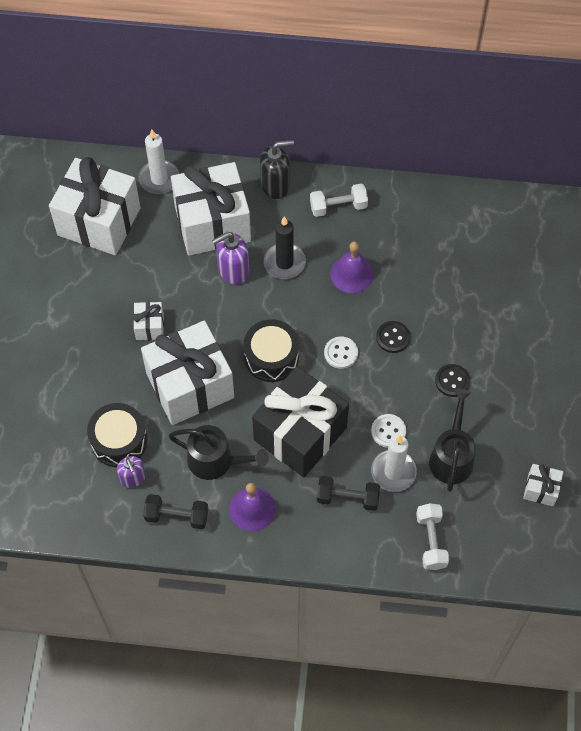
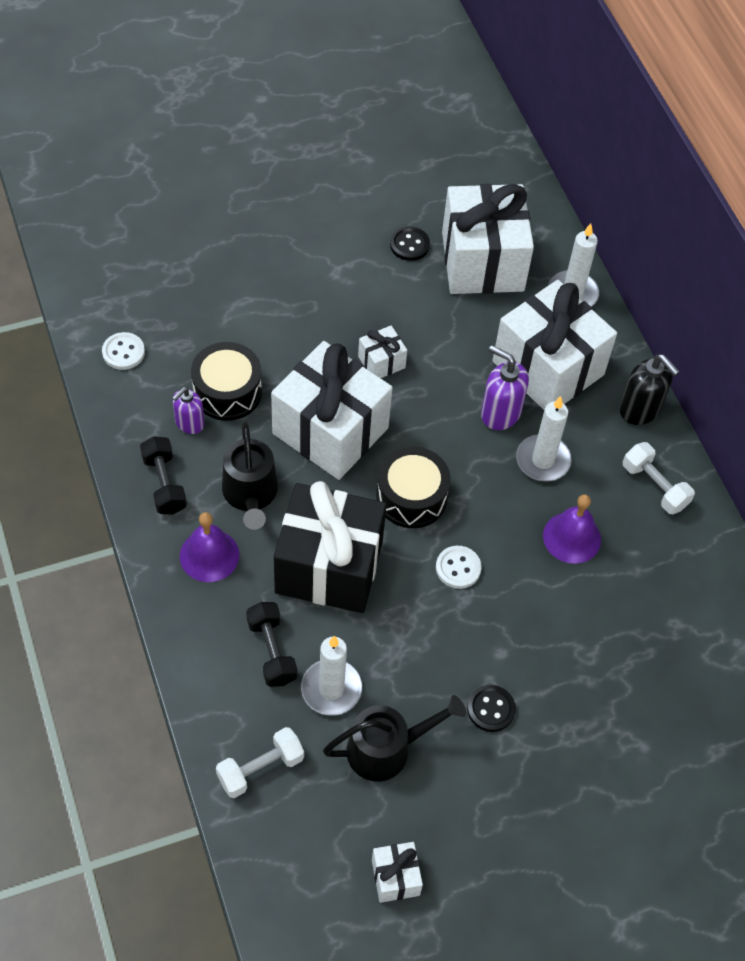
camera: 60 degrees right, 5 degrees down
(284, 263) = (543, 460): black candle -> white candle
(388, 431) = (382, 662): white button -> white button (123, 352)
(392, 337) = (512, 617): black button -> black button (409, 245)

